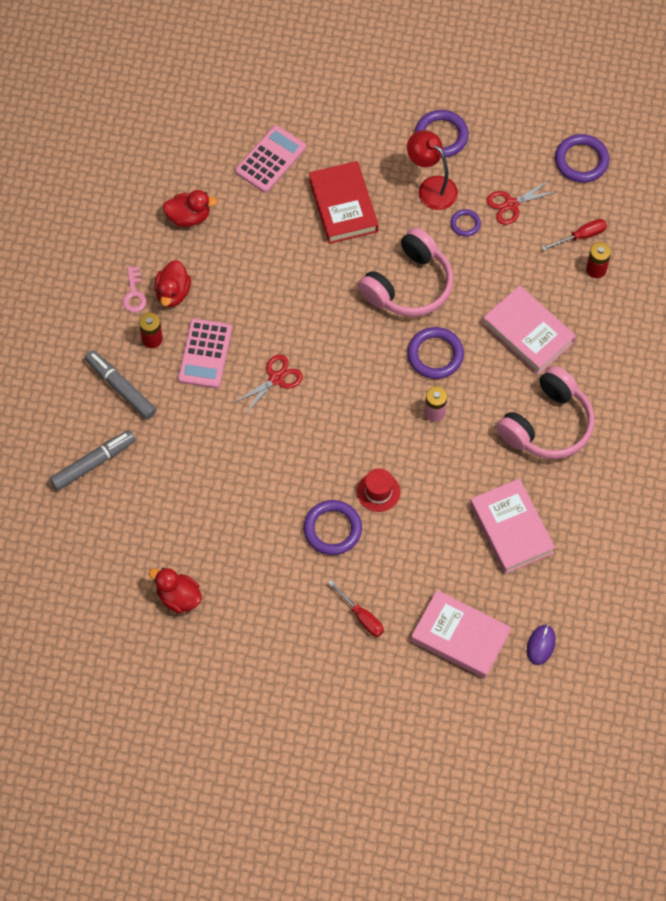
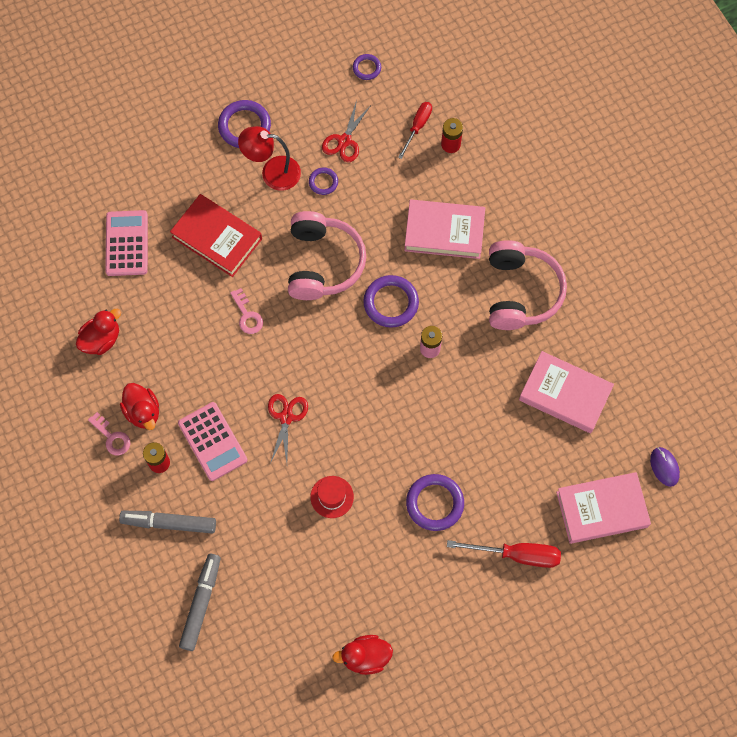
camera: 40 degrees left, 5 degrees up
(314, 281) = (247, 315): none -> pink key
(361, 617) = (517, 555): red screwdriver -> red screwdriver, size x1.52
(378, 492) = (443, 445): red hat -> red hat (332, 497)
(581, 160) = (366, 68): purple ring -> purple ring, size x0.55

